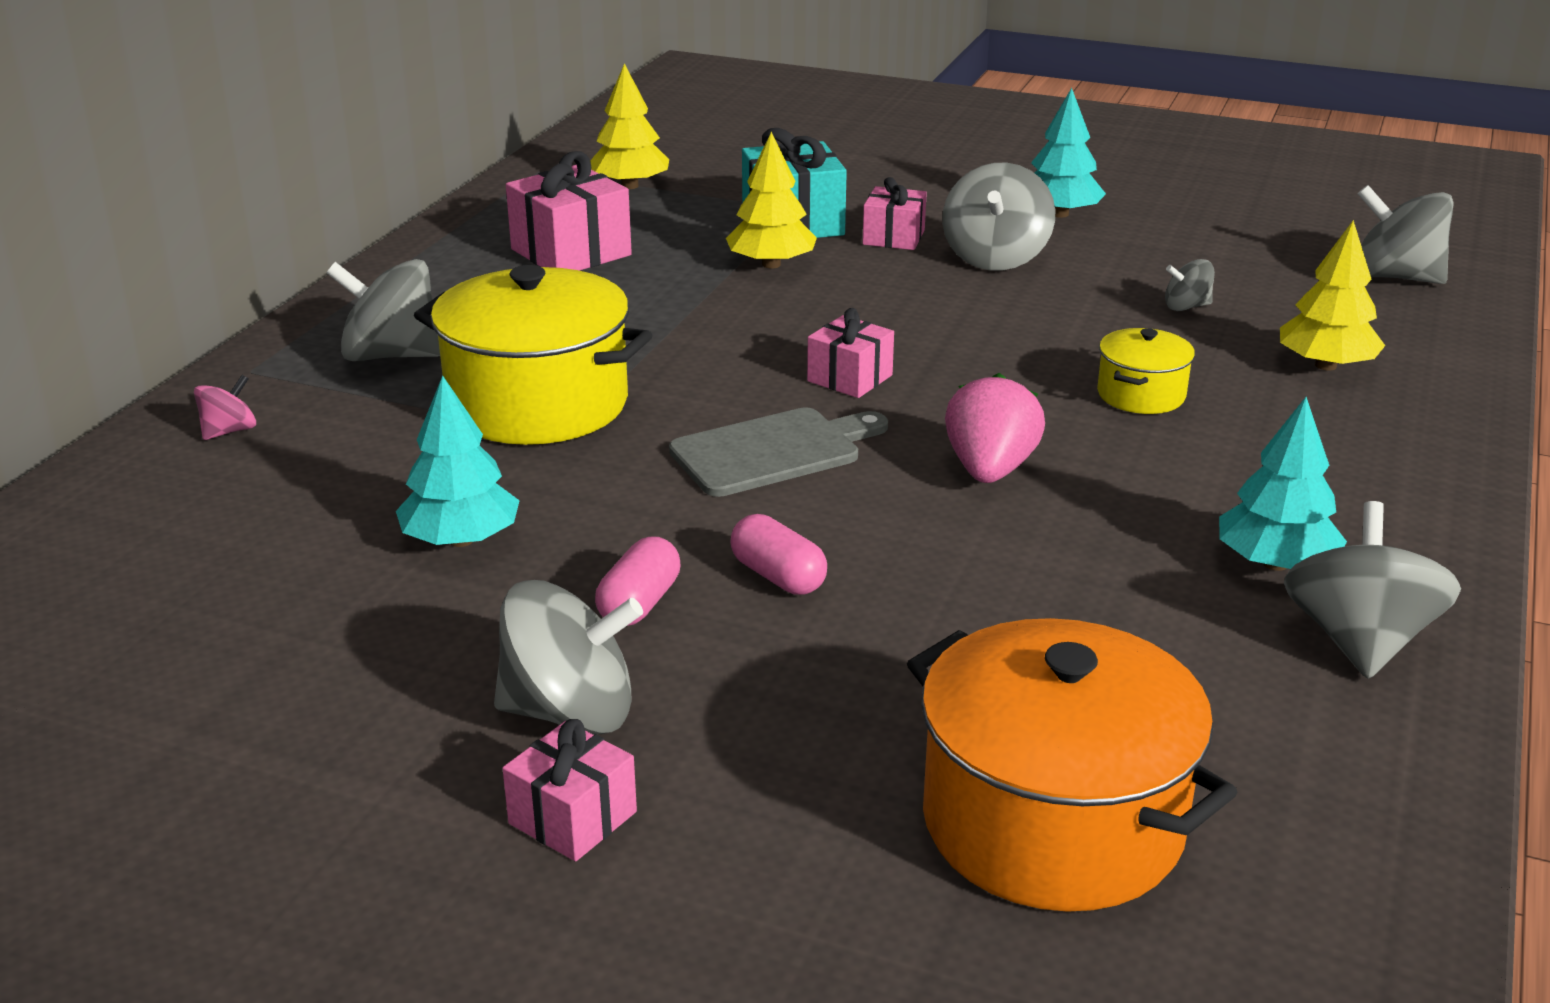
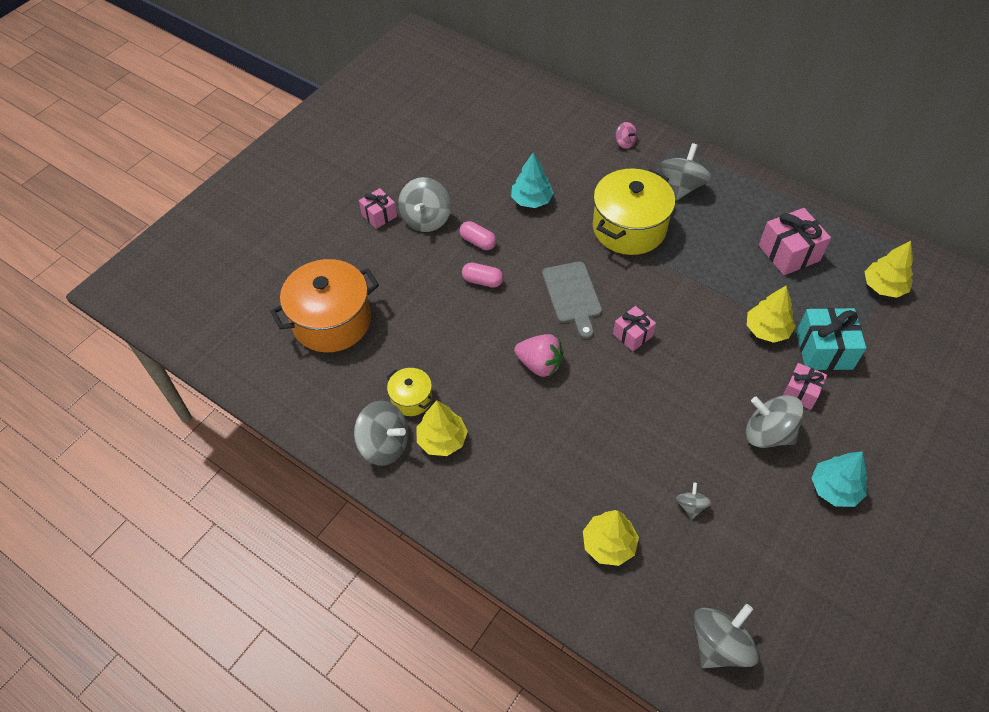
camera: 105 degrees right, 25 degrees up
(778, 576) = (482, 281): pink capsule -> pink capsule turned 45 degrees clockwise
(1141, 395) = (594, 445): yellow pot -> yellow pot (411, 399)
(1275, 563) = (442, 440): turquoise tree -> yellow tree

